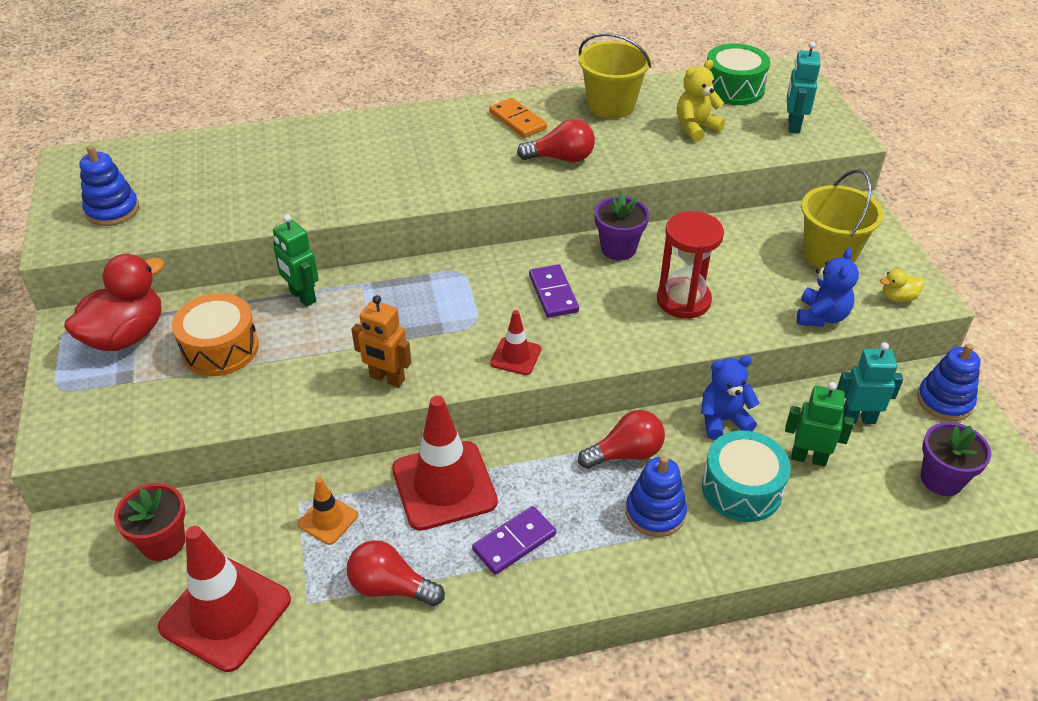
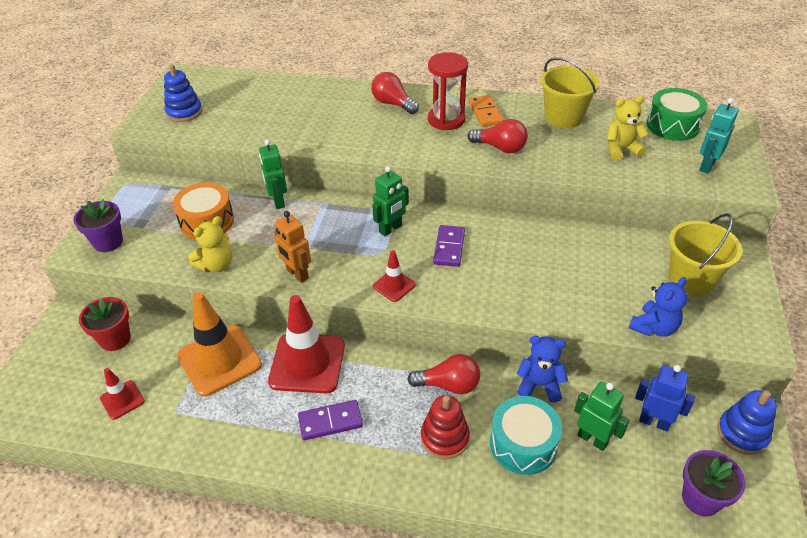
camera: 25 degrees right, 0 degrees up
(126, 336) = (158, 197): red duck -> none
(225, 613) = (122, 400): red traffic cone -> red traffic cone, size x0.50
(271, 399) = (216, 265): none -> yellow teddy bear
(328, 520) = (219, 360): orange traffic cone -> orange traffic cone, size x2.01
(390, 587) = (231, 422): red light bulb -> red light bulb (393, 104)
(470, 291) = (391, 229): none -> green robot
(618, 249) = (518, 228): purple flower pot -> purple flower pot (108, 242)
(655, 512) = (444, 438): blue stacking toy -> red stacking toy
(683, 300) = (545, 281): red hourglass -> red hourglass (446, 120)
(857, 418) = (654, 422): turquoise robot -> blue robot
(898, 297) = (732, 332): yellow duck -> none

